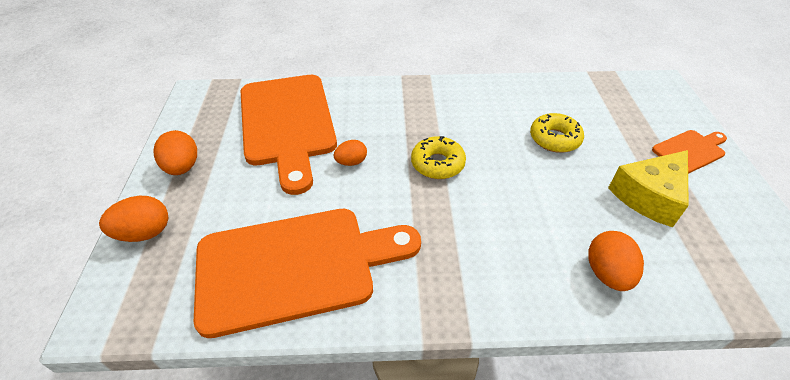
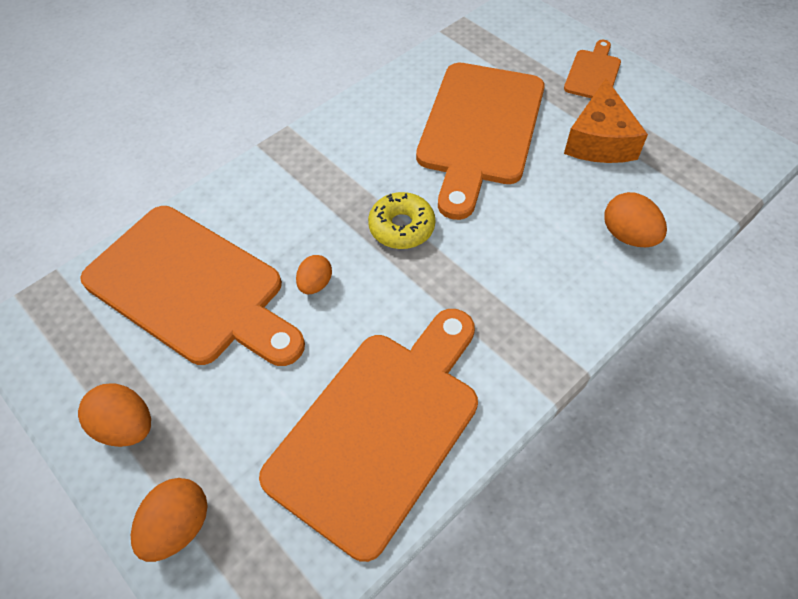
camera: 40 degrees left, 10 degrees up
(554, 139) = (479, 130): yellow donut -> orange cutting board
(649, 196) = (599, 140): yellow cheese -> orange cheese

